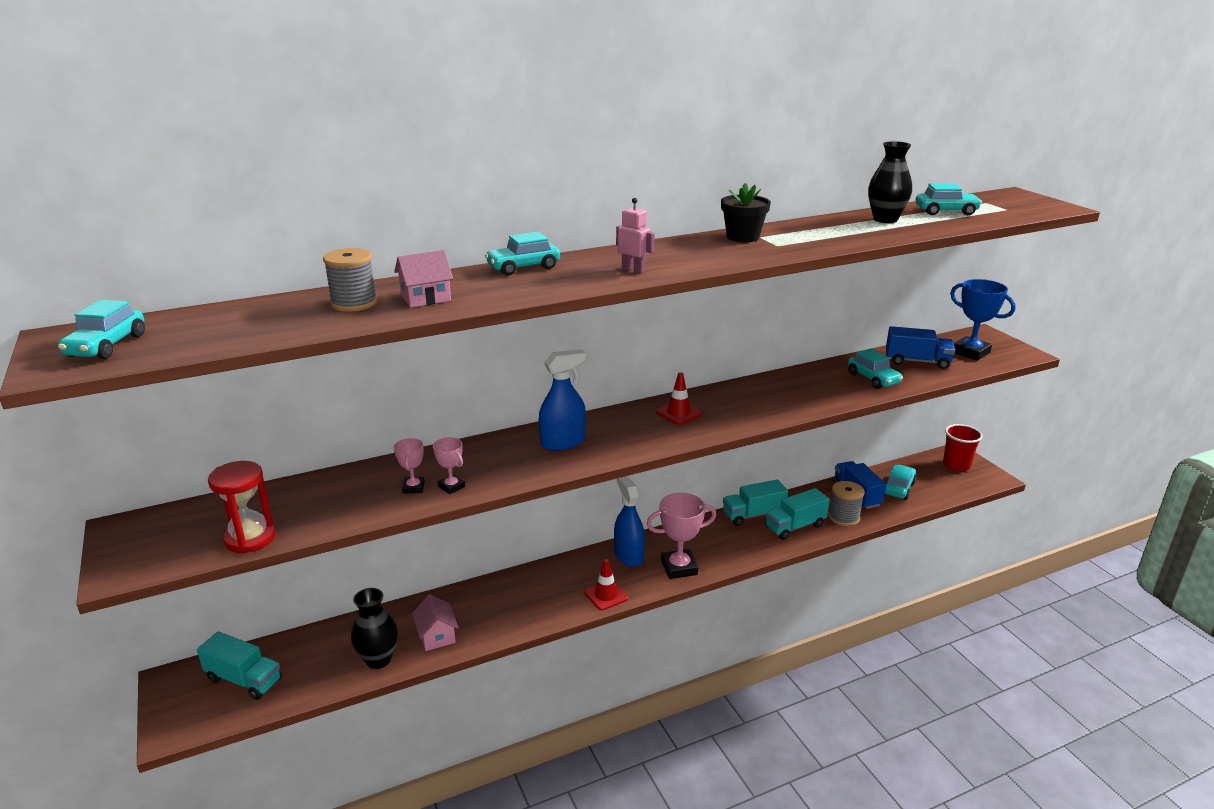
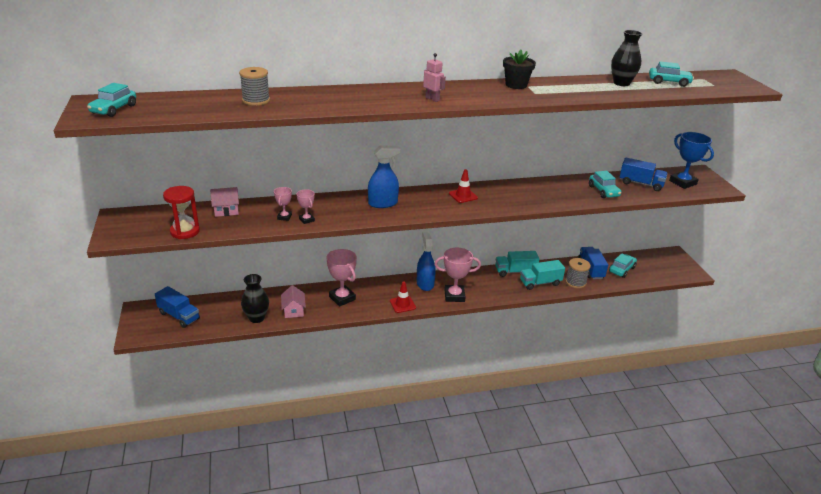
camera: 10 degrees right, 5 degrees up
(244, 679) = (179, 316): turquoise truck -> blue truck
(426, 298) = (298, 102): pink house -> pink house (226, 210)
(508, 601) = (342, 298): none -> pink trophy
(523, 267) = (365, 90): turquoise car -> none
(956, 465) = (670, 261): red cup -> none

